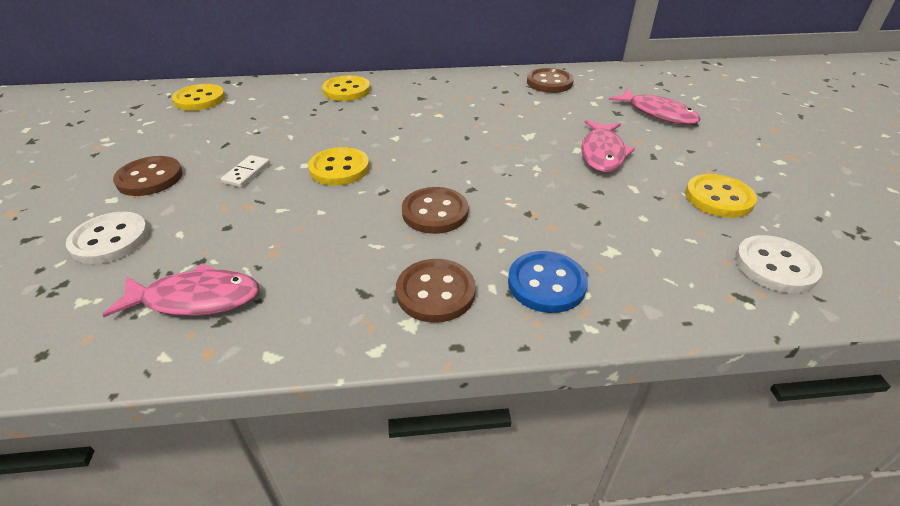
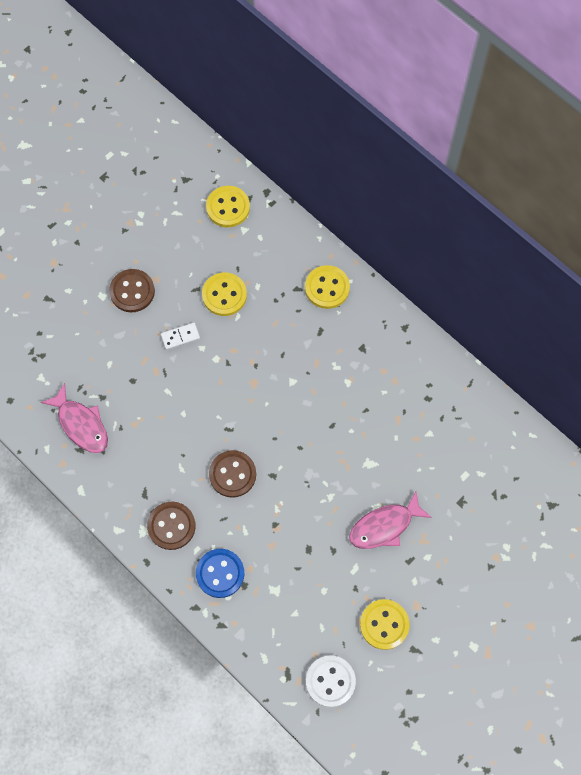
camera: 50 degrees right, 30 degrees up
(110, 240) = (78, 338): white button -> none
(339, 168) = (229, 383): yellow button -> yellow button (224, 295)
(549, 83) = (473, 420): brown button -> none
(658, 113) = (485, 531): pink fish -> none

